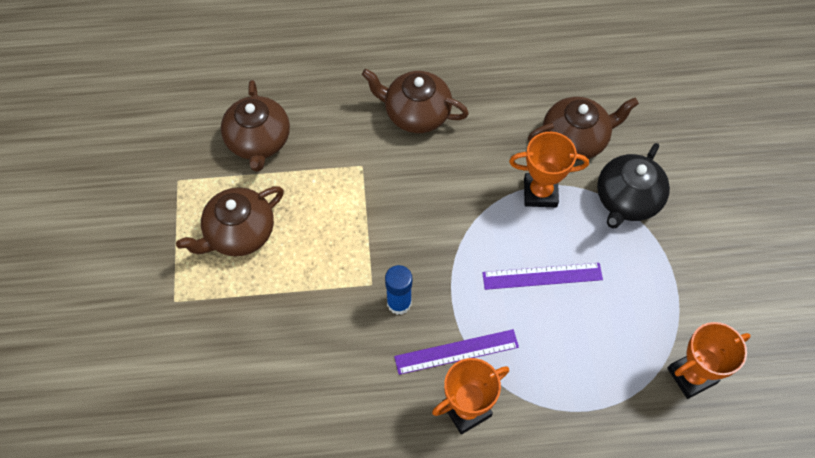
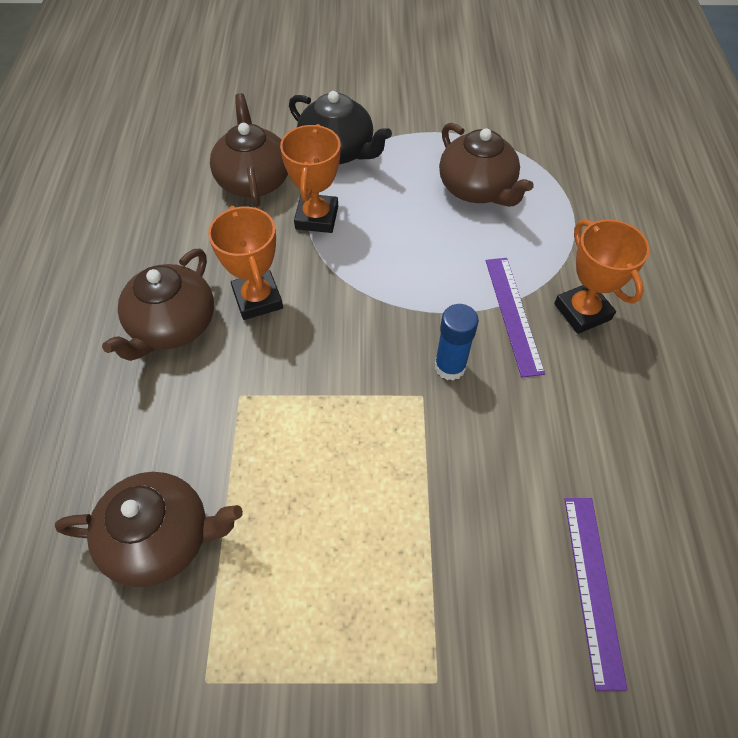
camera: 85 degrees left, 5 degrees down
(239, 233) = (324, 571): brown teapot -> brown teapot (477, 189)
(542, 276) = (422, 228): purple ruler -> purple ruler (593, 587)
(691, 376) = (531, 137): orange trophy -> orange trophy (257, 299)

